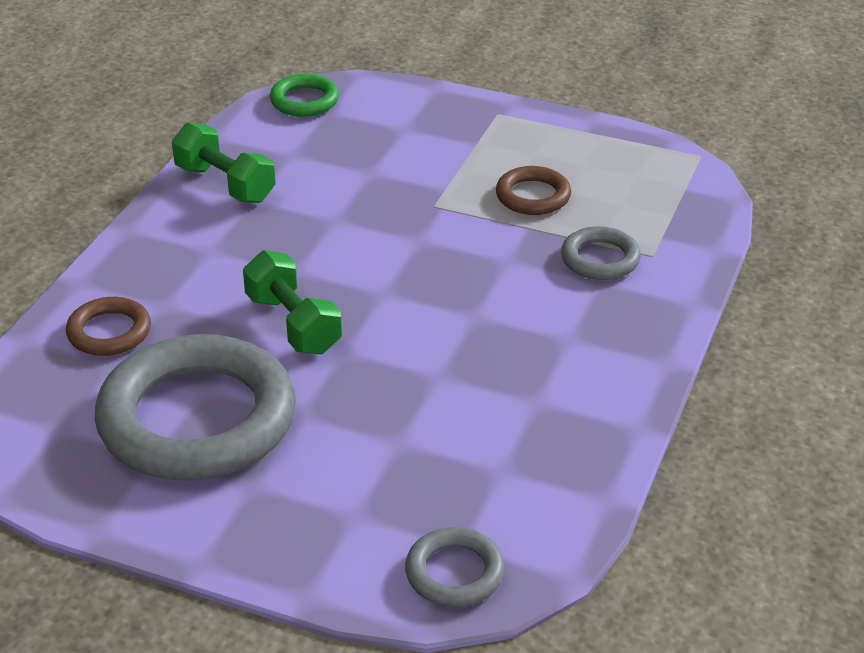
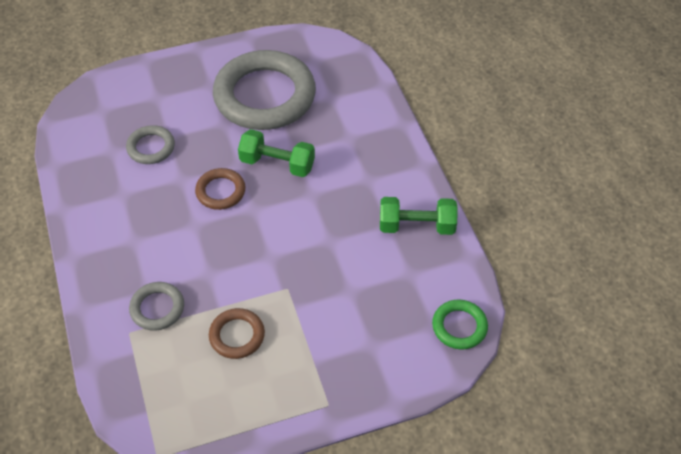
camera: 140 degrees right, 15 degrees up
(109, 332) = (353, 109): brown ring -> brown ring (220, 191)
(454, 573) = (96, 99): grey ring -> grey ring (151, 147)

